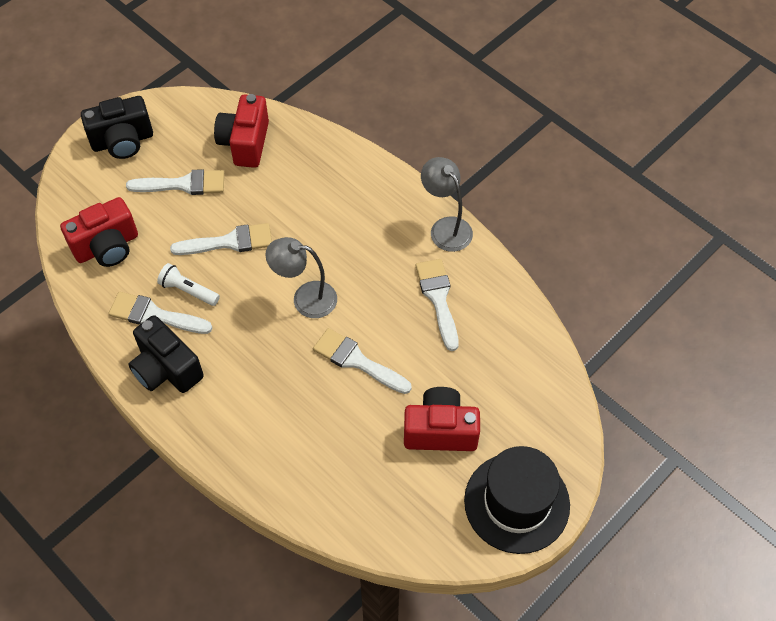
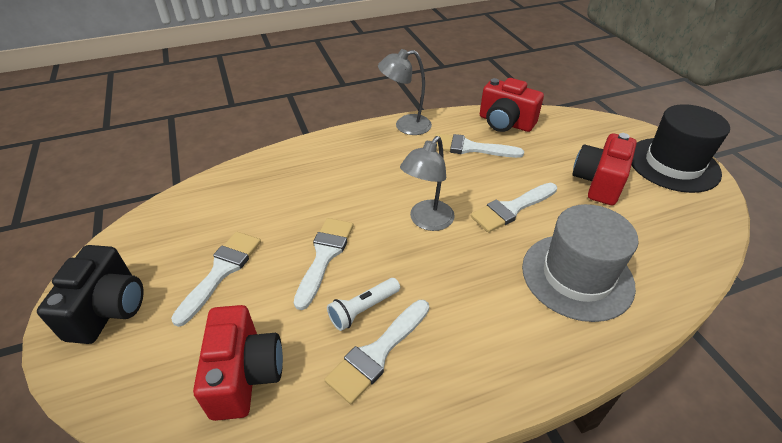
camera: 65 degrees left, 15 degrees down
(166, 369) = (459, 364): black camera -> none
(245, 143) = (217, 209): red camera -> red camera (505, 123)
(291, 431) = (577, 276): none -> grey hat

